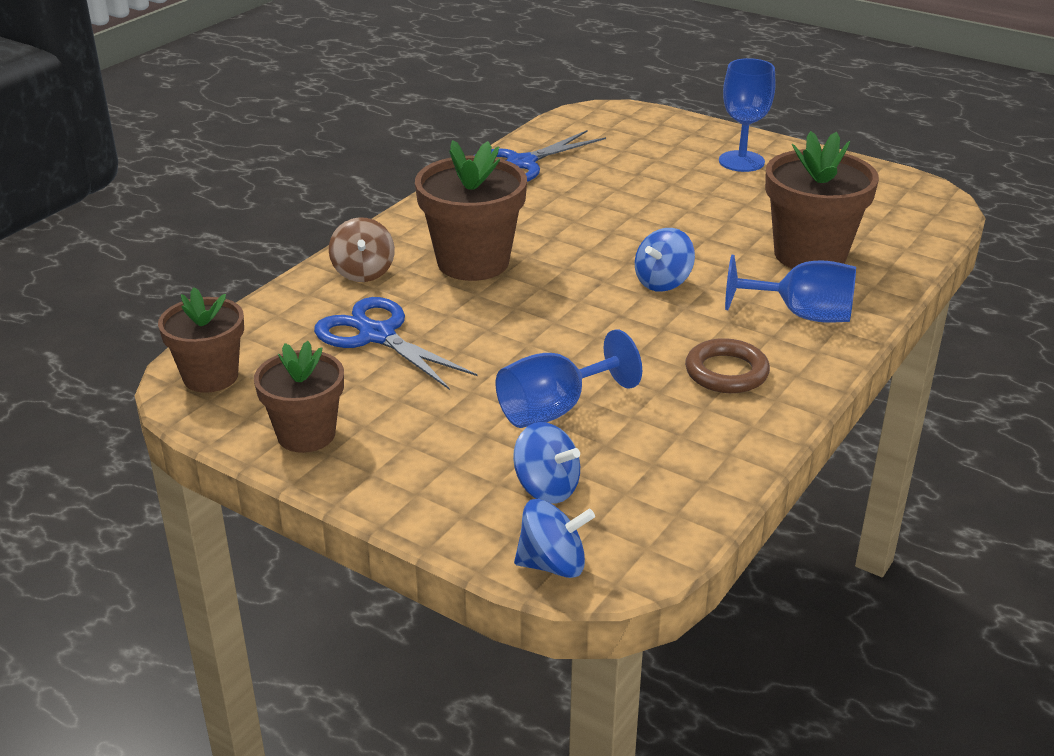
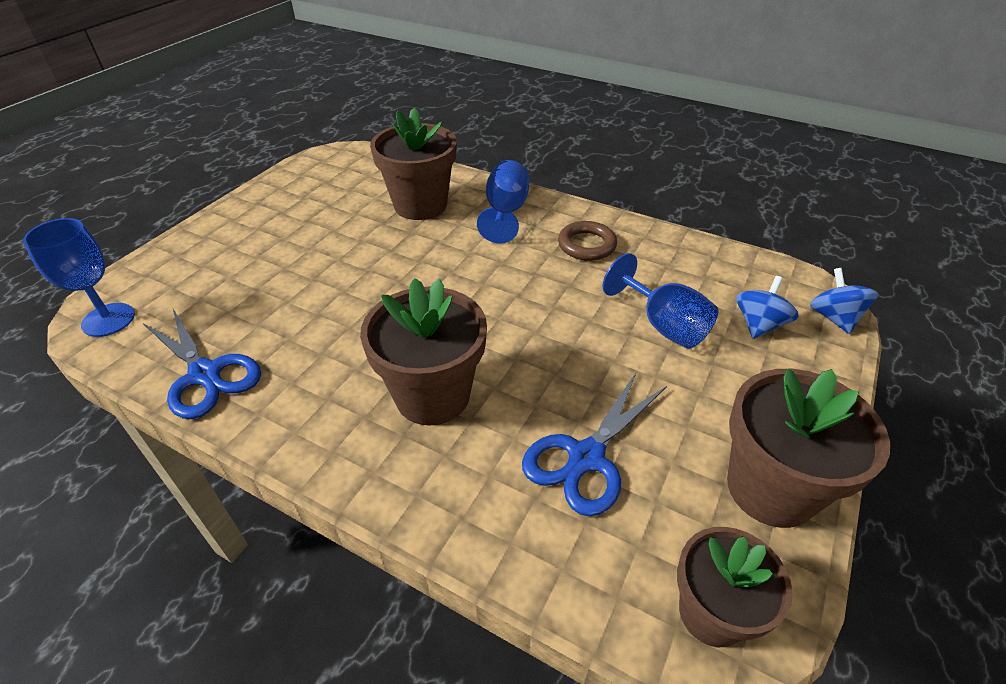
camera: 95 degrees left, 10 degrees up
(306, 434) = (770, 488): brown flower pot -> brown flower pot, size x1.52
(363, 272) = (456, 492): brown spinning top -> none
(663, 282) = (465, 273): blue spinning top -> none
(741, 161) = (252, 230): blue goblet -> blue goblet (108, 320)

